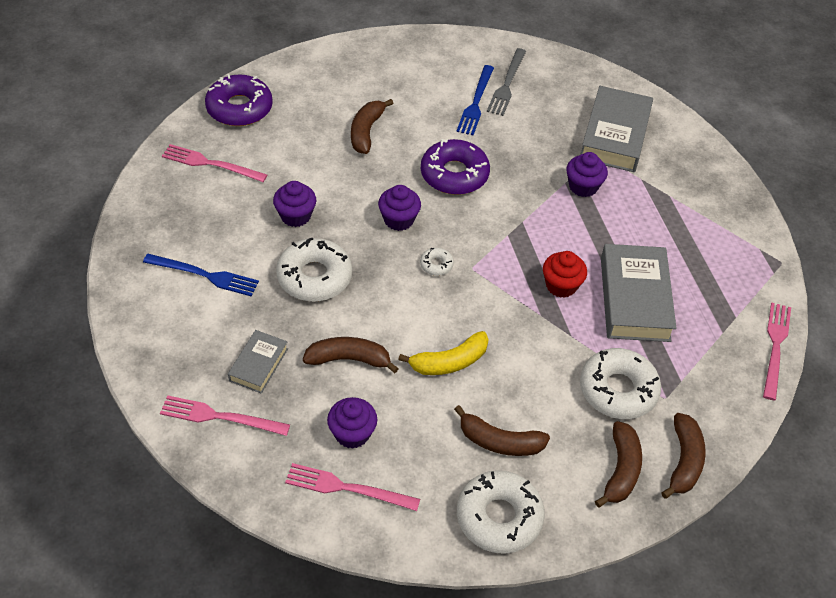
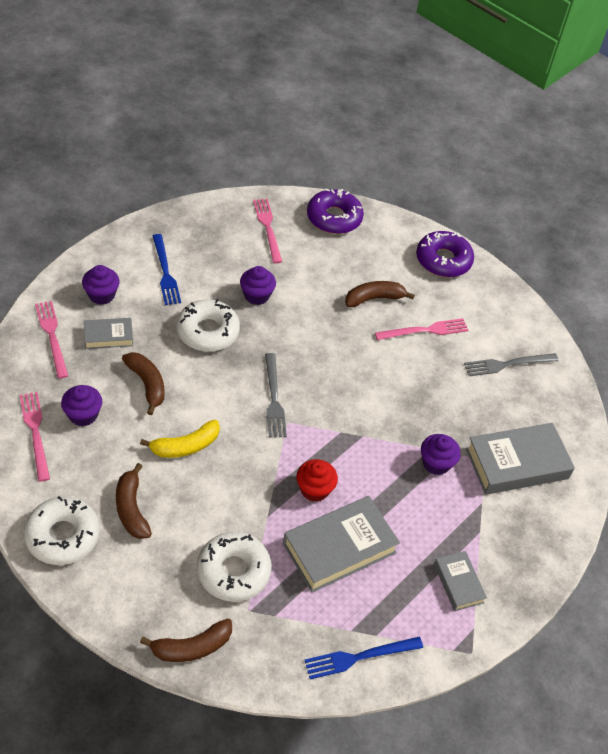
camera: 55 degrees right, 0 degrees up
(399, 220) = (301, 356): purple cupcake -> purple cupcake (102, 295)
(436, 265) = (274, 398): white donut -> grey fork
(449, 362) = (185, 446): yellow banana -> yellow banana turned 60 degrees counterclockwise
(454, 174) = (376, 371): purple donut -> purple donut (443, 260)
(476, 102) = (467, 352): blue fork -> blue fork (359, 657)
(621, 470) = (155, 603): brown banana -> none
(712, 236) = (458, 583): none -> grey book
(775, 347) = (364, 680): pink fork -> pink fork (425, 330)

